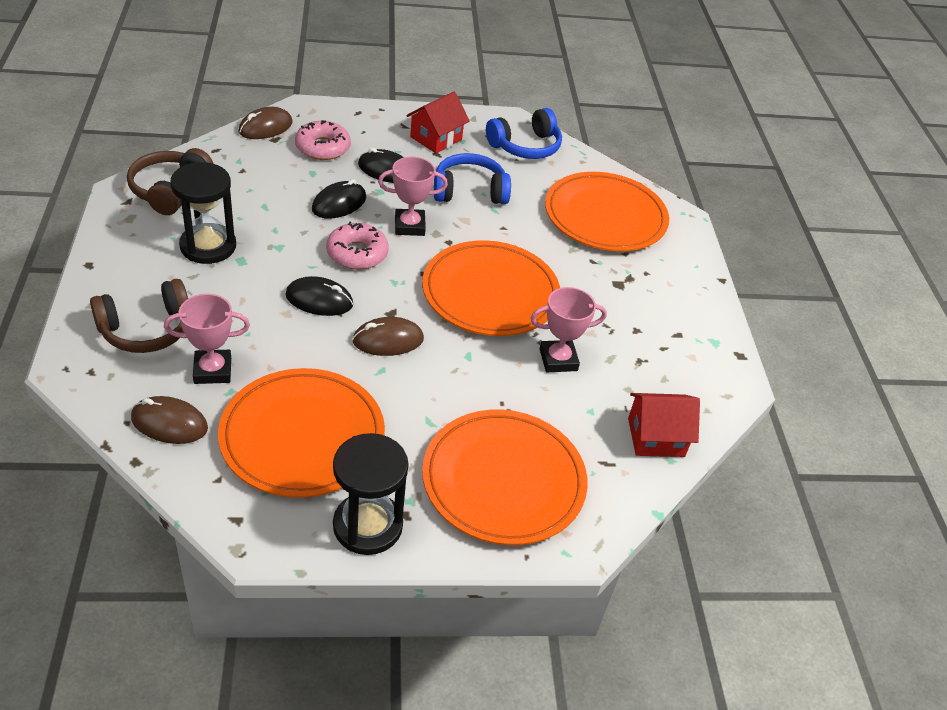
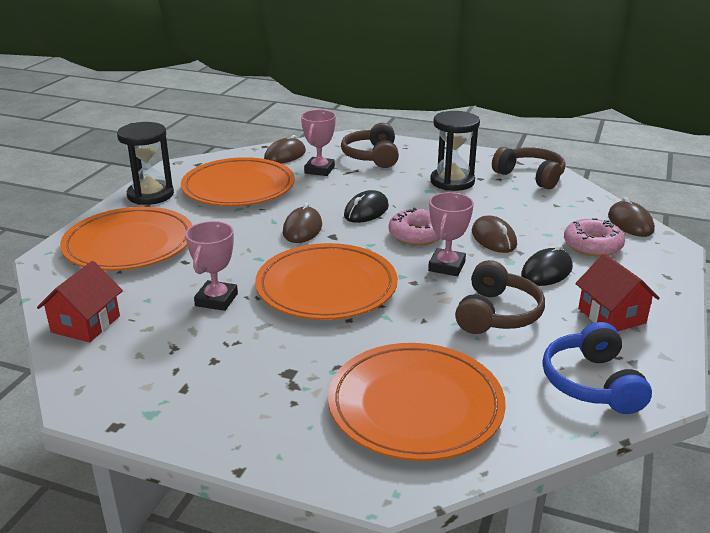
camera: 120 degrees right, 15 degrees down
(339, 203) = (493, 238): black mouse -> brown mouse
(469, 191) = (497, 314): blue headphones -> brown headphones

